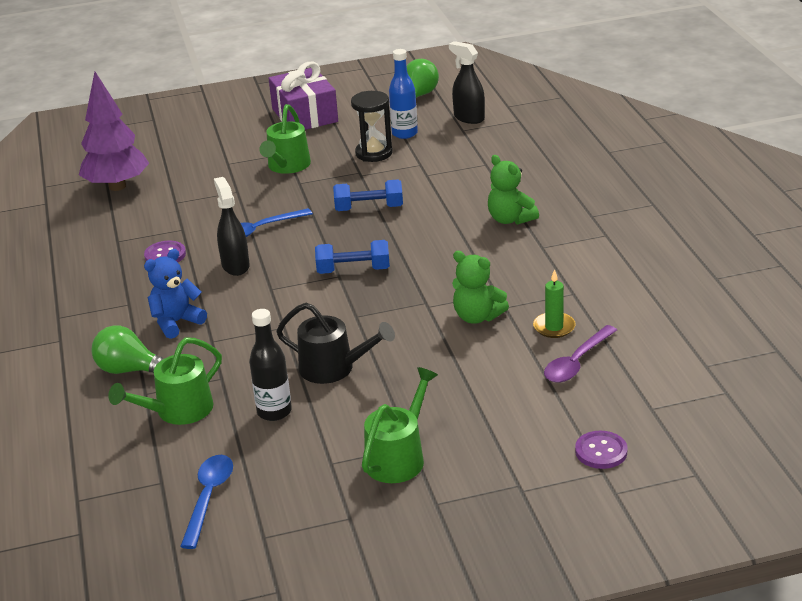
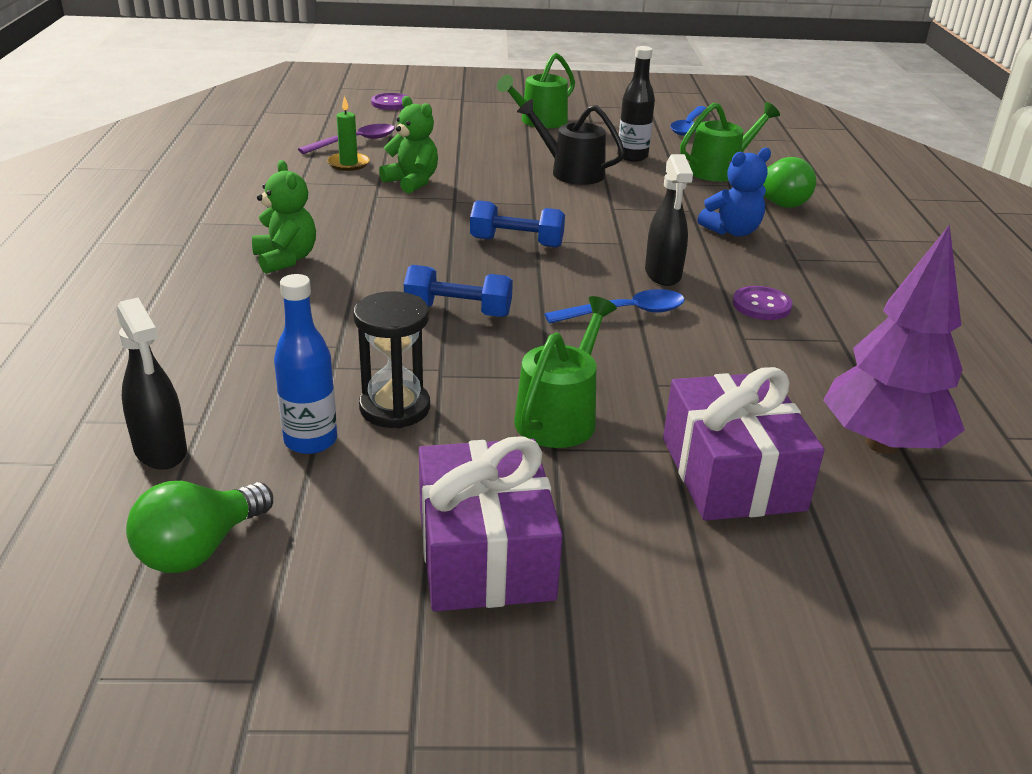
camera: 170 degrees left, 0 degrees up
(198, 160) = (732, 473): none -> purple gift

